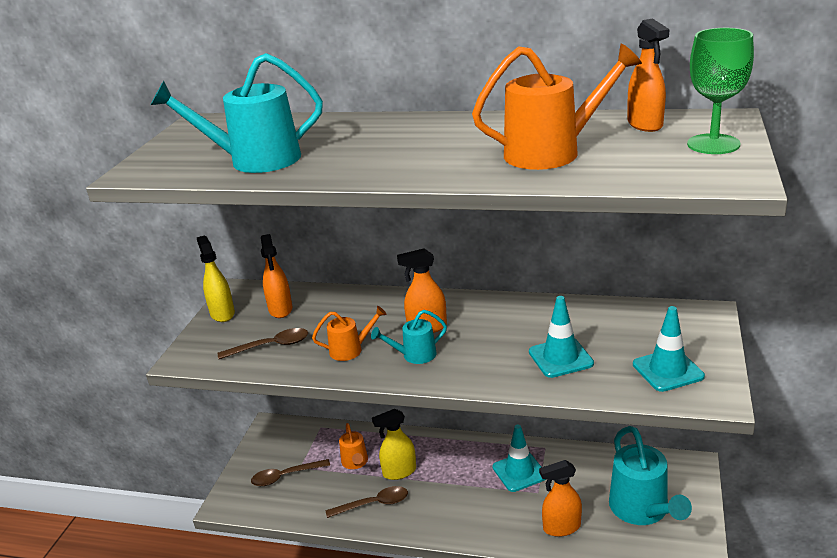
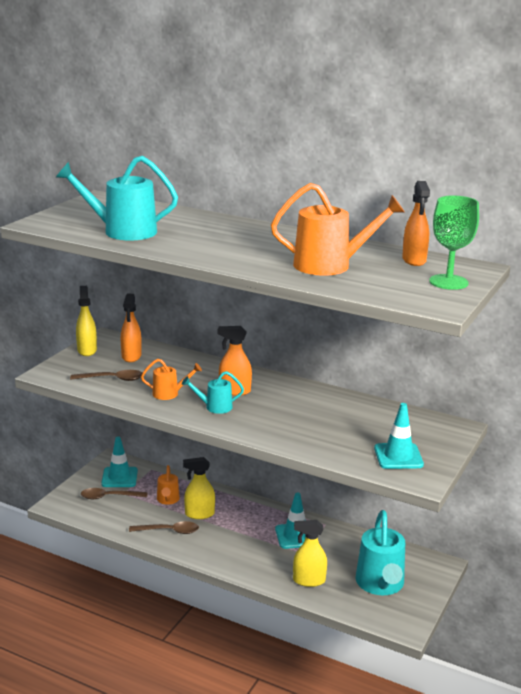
camera: 10 degrees right, 5 degrees down
(560, 358) = (323, 431): turquoise traffic cone -> turquoise traffic cone (119, 477)
(561, 527) = (308, 580): orange spray bottle -> yellow spray bottle

